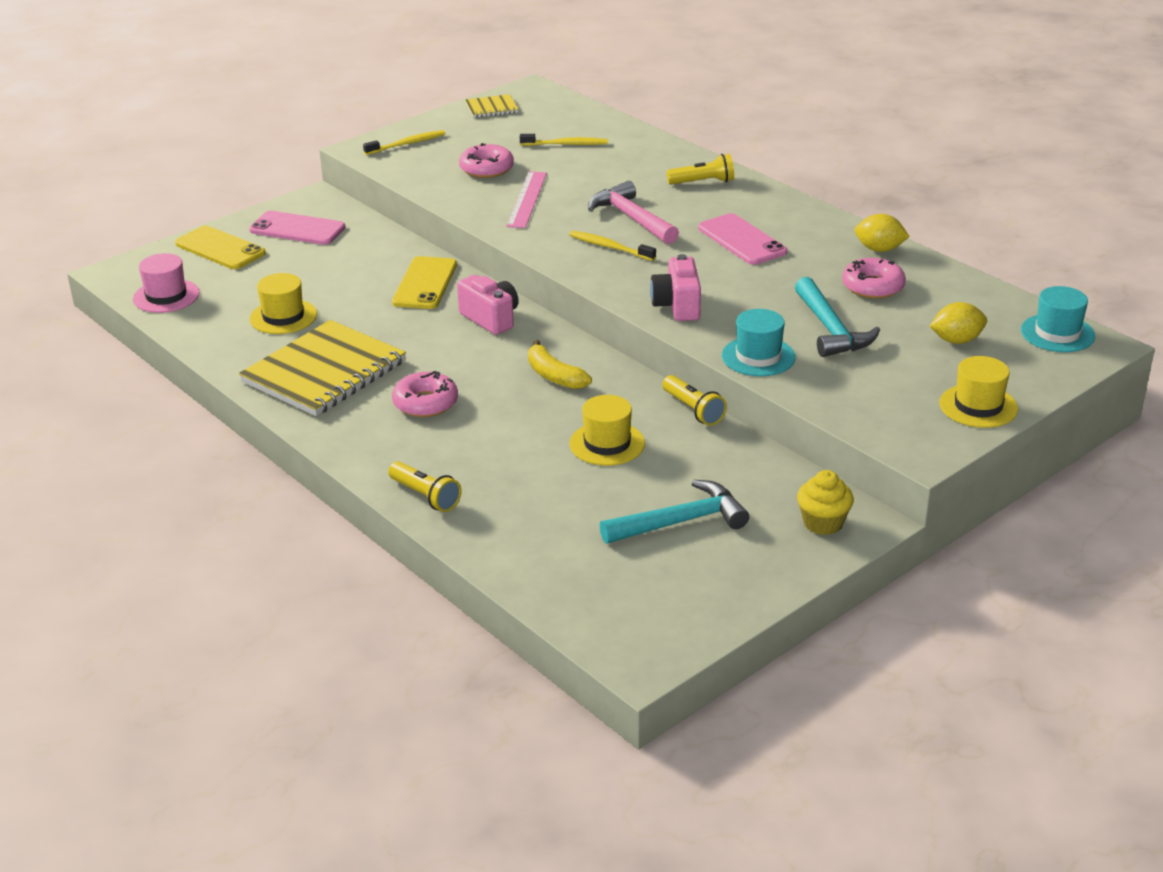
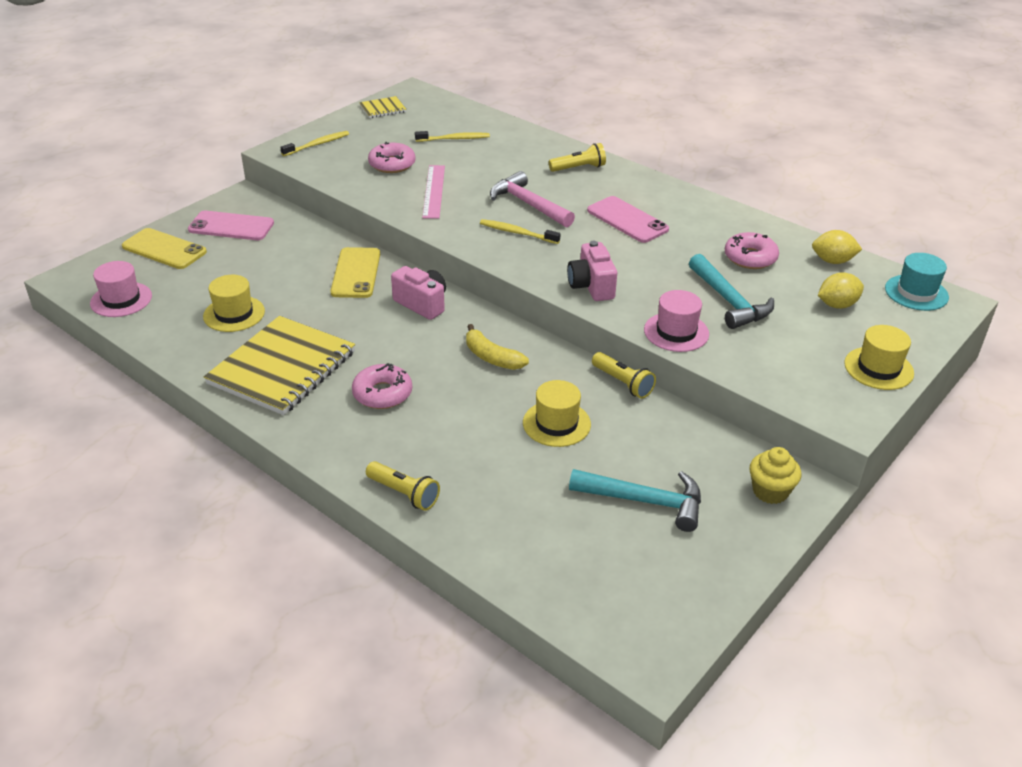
camera: 10 degrees left, 5 degrees up
(680, 522) = (644, 501): turquoise hammer -> turquoise hammer turned 45 degrees clockwise
(758, 356) = (676, 332): turquoise hat -> pink hat
(879, 249) = (743, 222): yellow lemon -> yellow lemon (832, 261)

